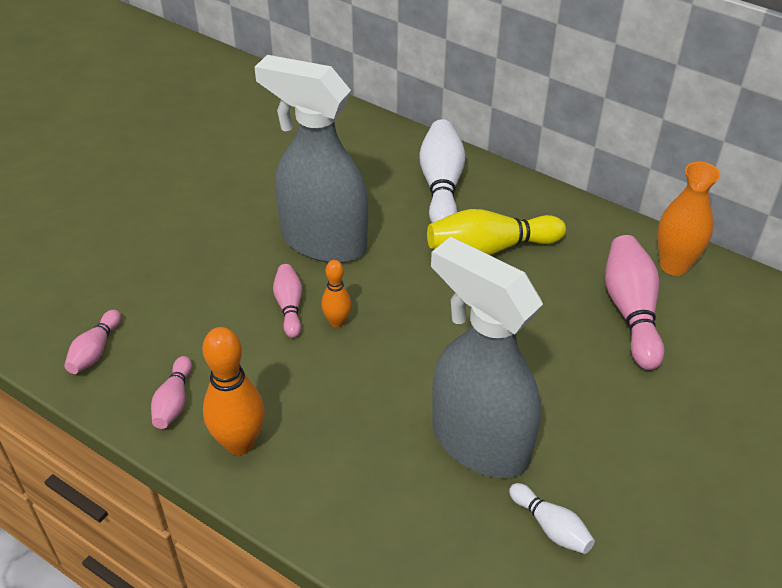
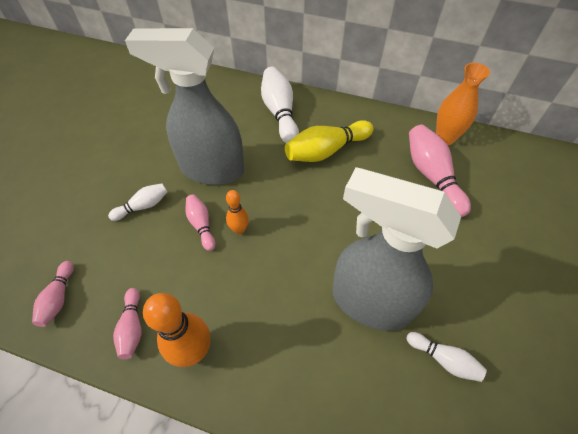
camera: 15 degrees left, 10 degrees up
(221, 269) = (143, 206): none -> white bowling pin

